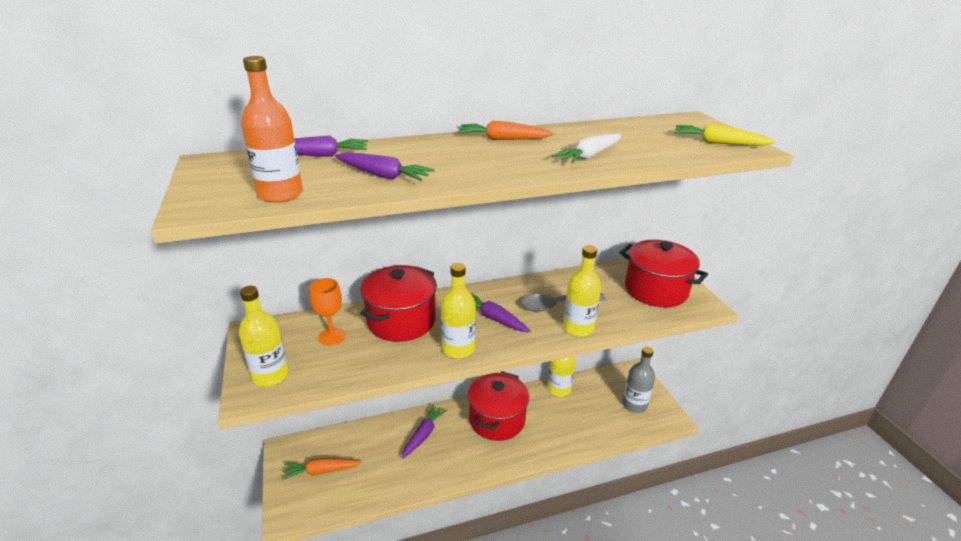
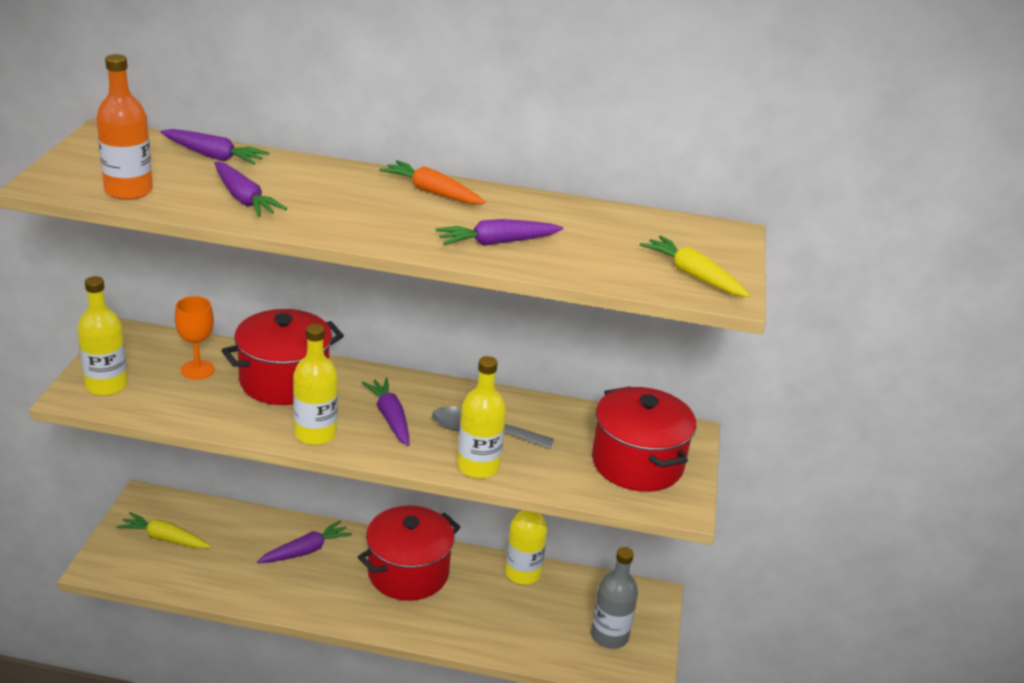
camera: 25 degrees right, 0 degrees up
(321, 471) = (165, 538): orange carrot -> yellow carrot
(589, 156) = (497, 242): white carrot -> purple carrot

